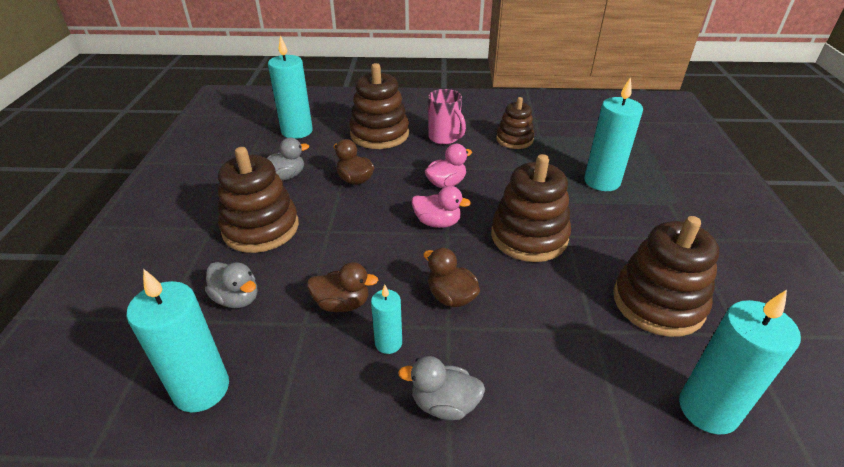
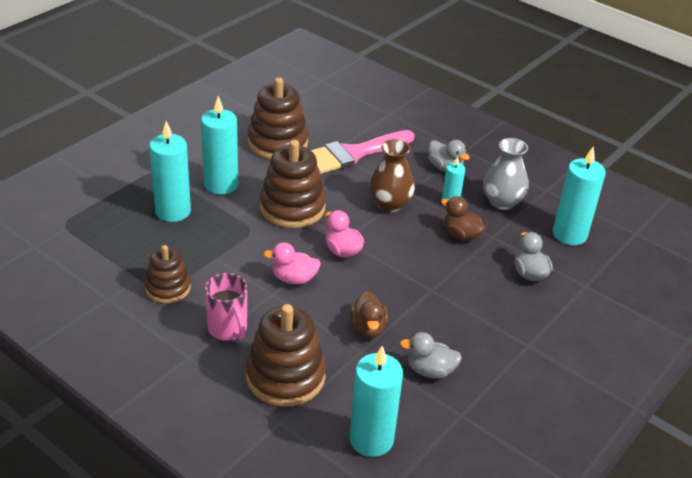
camera: 145 degrees left, 0 degrees up
(261, 228) = (485, 322): brown stacking toy -> none
(323, 389) = (502, 202): none -> grey vase
(444, 138) = (228, 329): pink mug -> pink mug turned 150 degrees clockwise
(451, 297) = (389, 204): brown duck -> brown vase
(570, 345) = (353, 154): none -> pink brush
(708, 409) = (327, 109): turquoise candle -> turquoise candle (221, 185)

